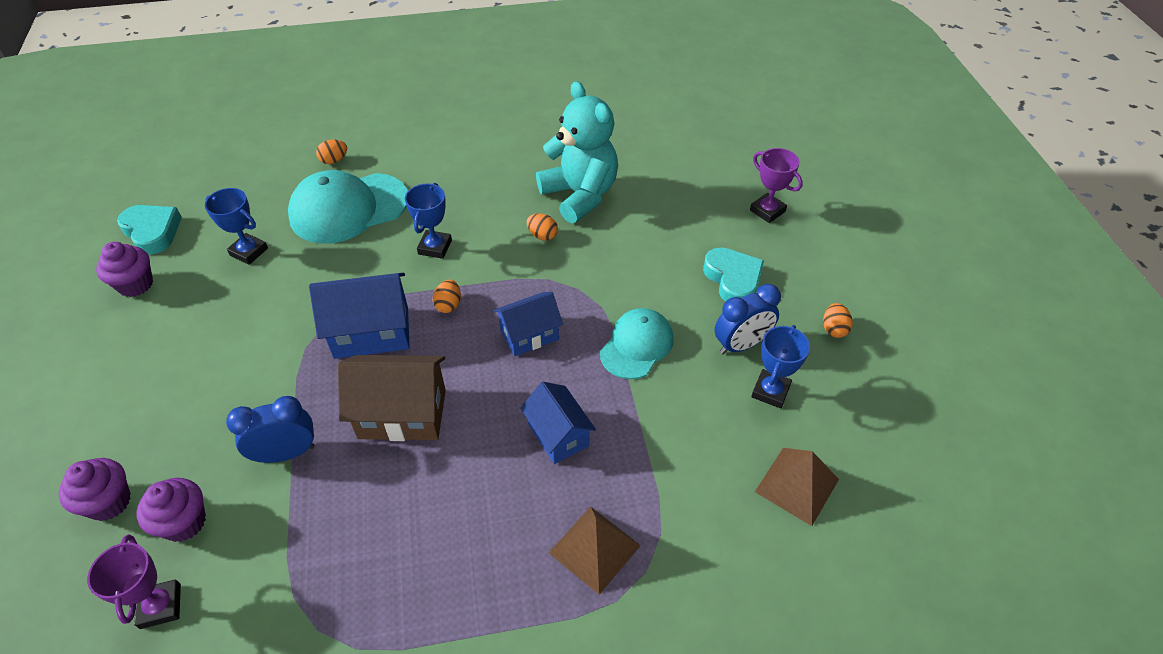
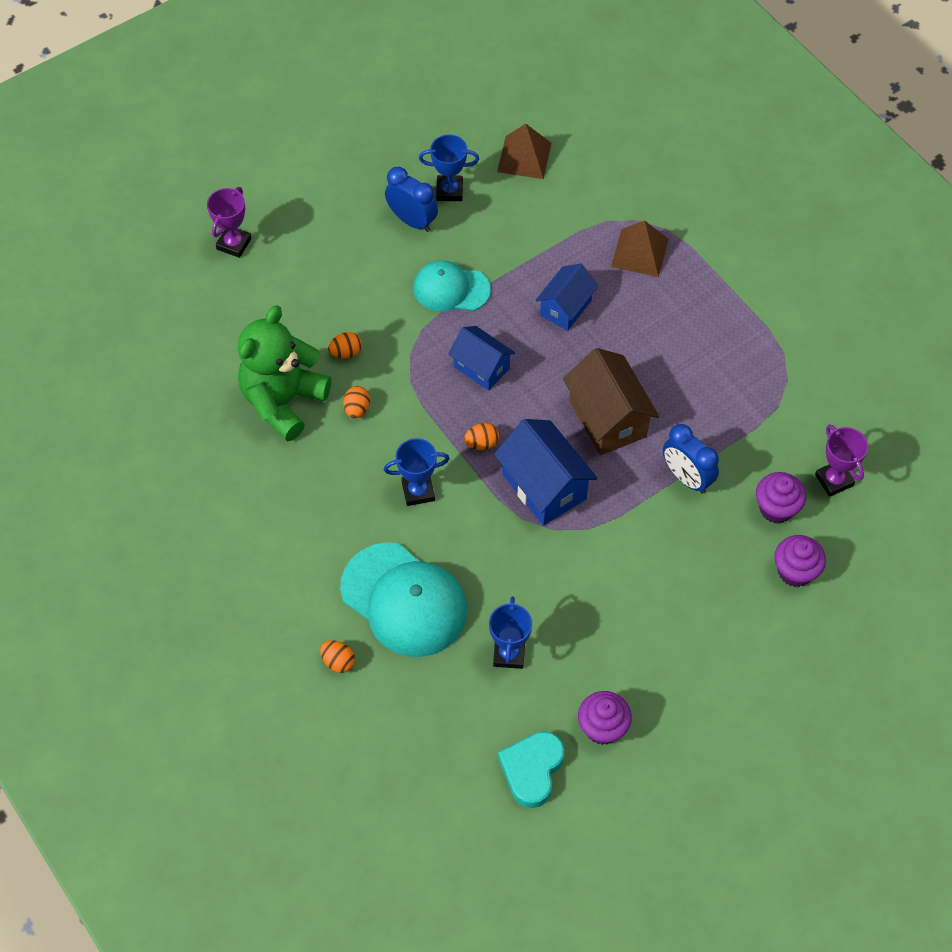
camera: 115 degrees left, 10 degrees up
(160, 606) = (834, 480): purple trophy -> purple trophy turned 75 degrees counterclockwise
(580, 195) = (283, 401): turquoise teddy bear -> green teddy bear
(733, 279) = (339, 245): turquoise heart -> none
(834, 329) = (362, 166): orange egg -> orange egg (346, 352)

